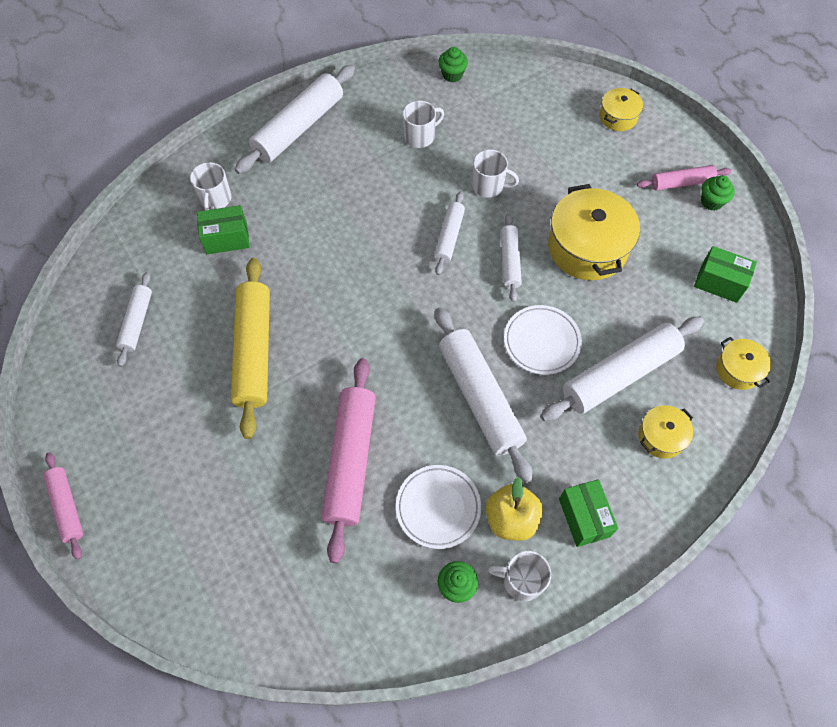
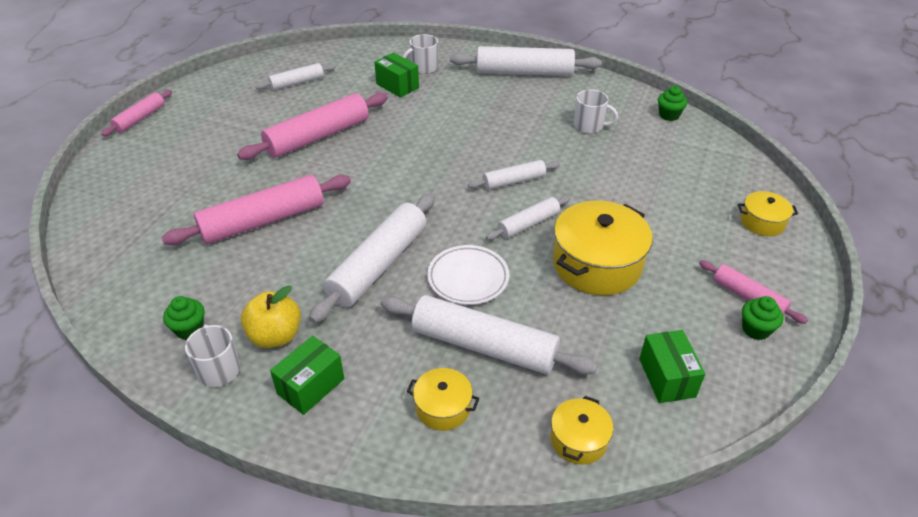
camera: 55 degrees right, 20 degrees down
(254, 351) = (318, 137): yellow rolling pin -> pink rolling pin
(438, 507) = (255, 286): white plate -> none
(489, 186) = (588, 180): white mug -> none

